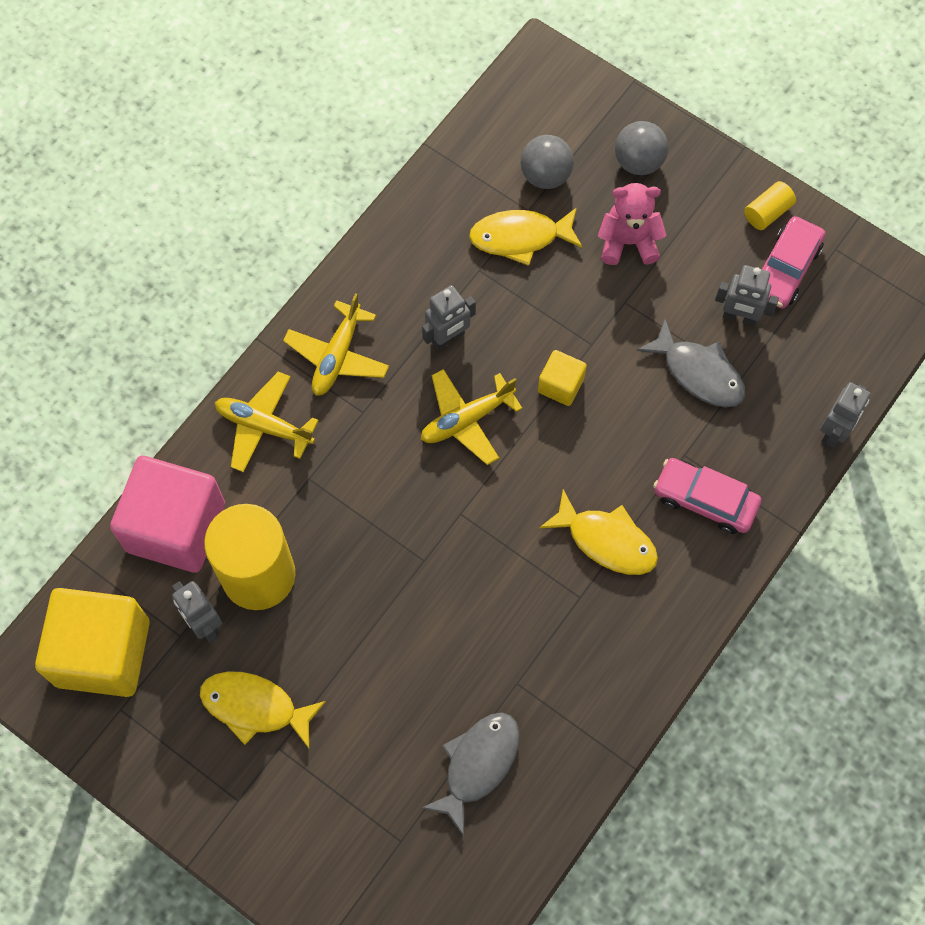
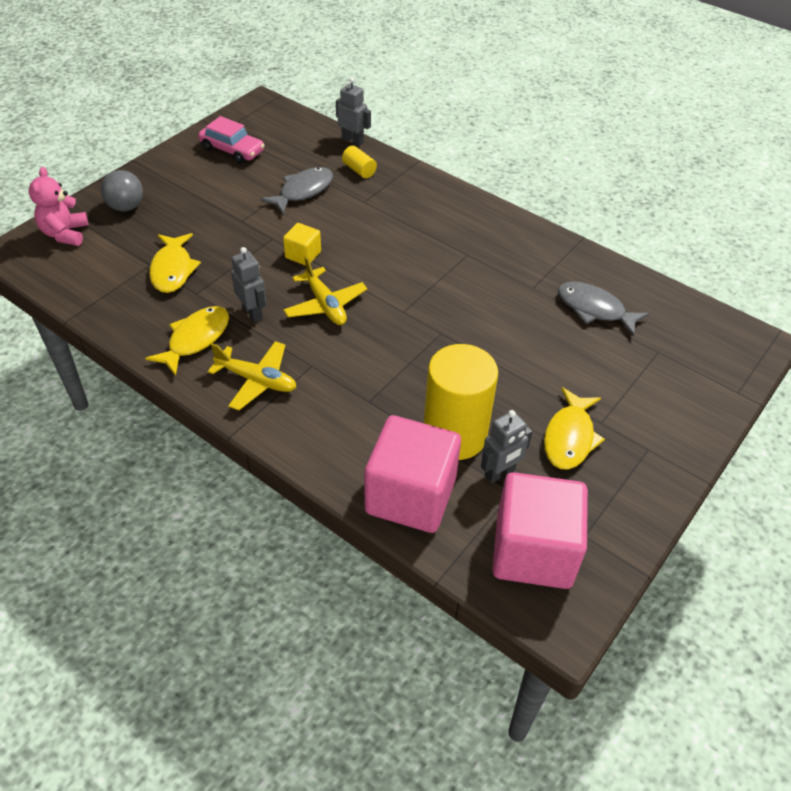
camera: 90 degrees left, 20 degrees down
(103, 653) = (533, 551): yellow cube -> pink cube
(264, 426) = (317, 431): yellow plane -> none
(545, 175) = (121, 253): grey ball -> none
(606, 540) = (425, 239): yellow fish -> yellow fish (195, 339)
(628, 242) = (192, 216): pink teddy bear -> pink teddy bear (65, 234)
(705, 500) = (397, 195): pink car -> none
(739, 317) = (264, 171): grey robot -> none
(767, 212) = (187, 154): yellow cylinder -> yellow cylinder (359, 170)

